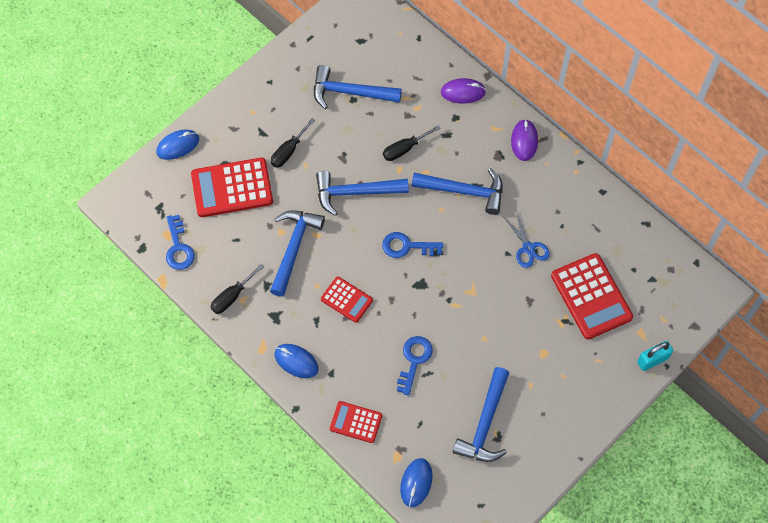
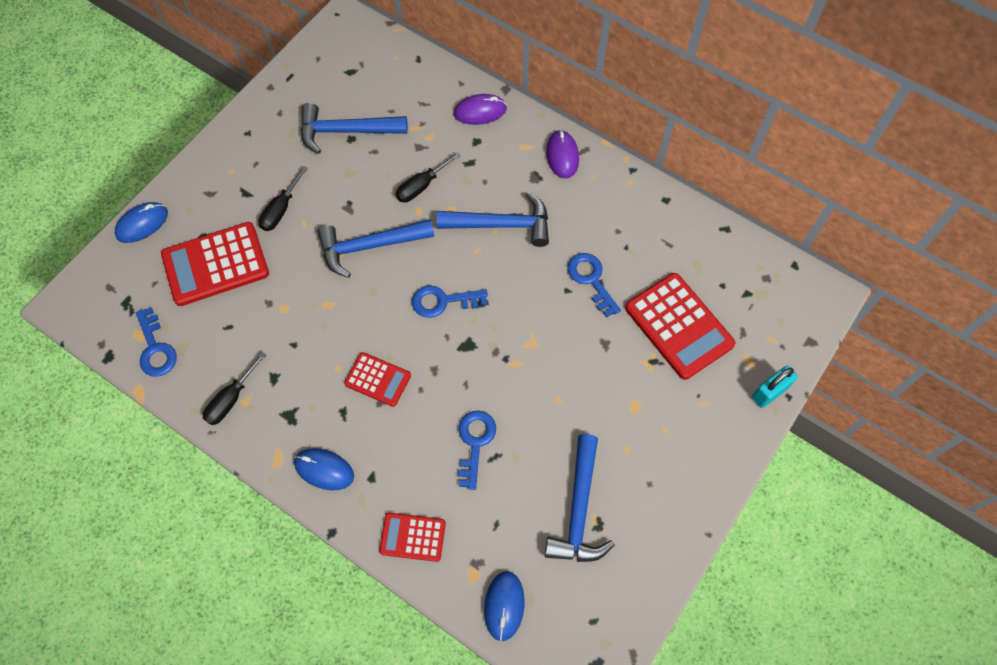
camera: 10 degrees left, 0 degrees up
(294, 248) = (302, 325): blue hammer -> none
(528, 248) = (591, 280): blue scissors -> blue key

